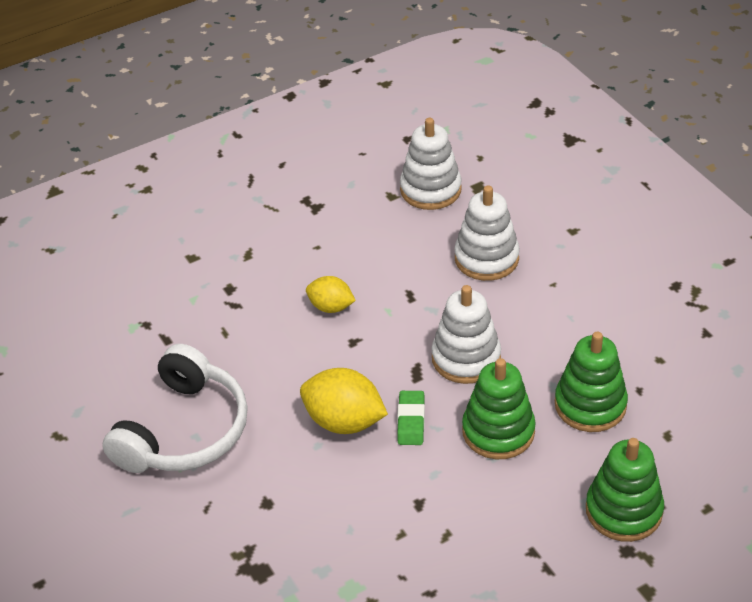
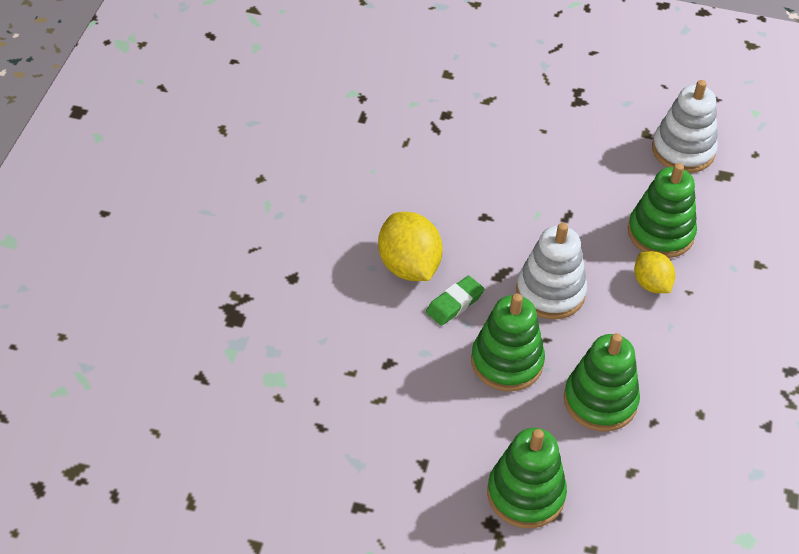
camera: 40 degrees right, 5 degrees up
(183, 430) = (300, 187): white headphones -> none
(331, 307) = (499, 180): yellow lemon -> yellow lemon (651, 284)
(486, 258) = (660, 233): white stacking toy -> green stacking toy

